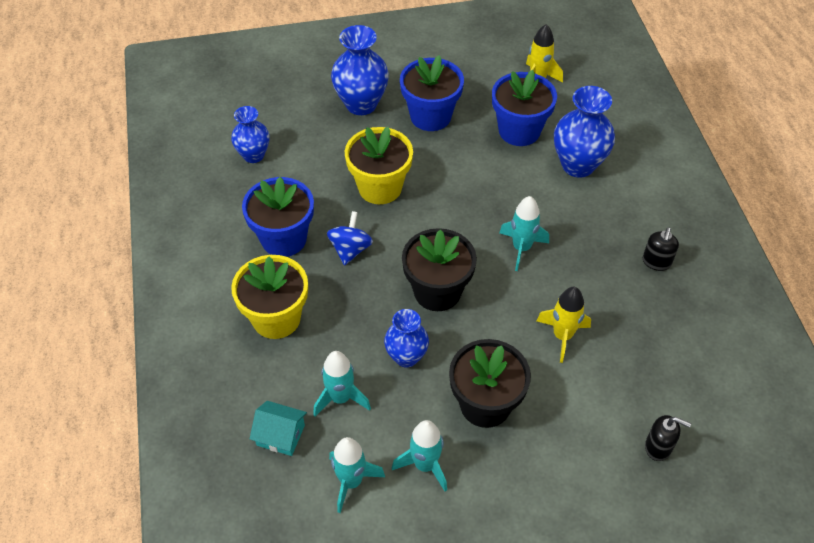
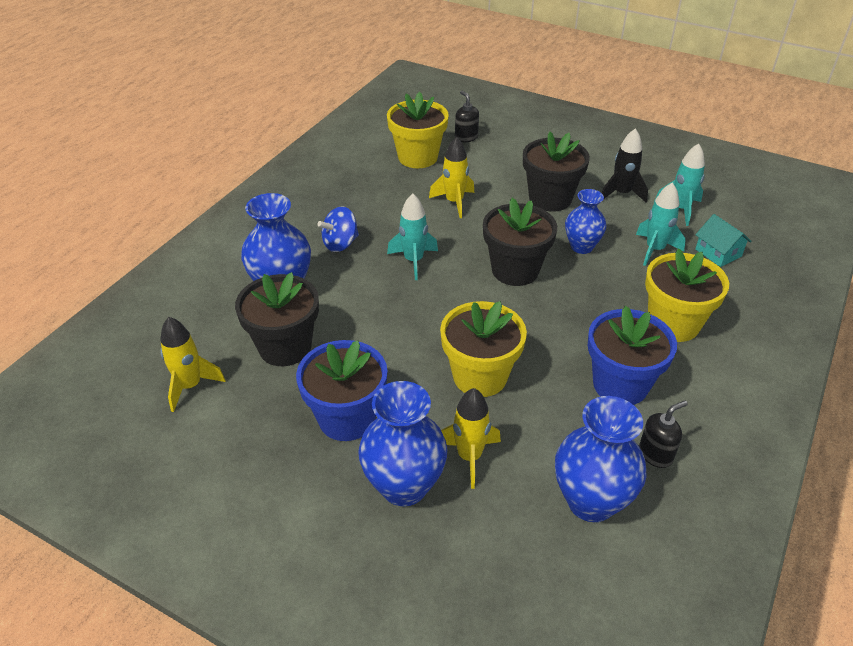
camera: 140 degrees left, 10 degrees down
(253, 155) = (591, 501): blue vase -> blue vase, size x1.56
(340, 138) = (469, 457): none -> yellow rocket
(350, 249) = (561, 339): blue spinning top -> blue spinning top (340, 244)
(425, 465) = (621, 194): turquoise rocket -> black rocket
(519, 131) = (285, 347): blue flower pot -> black flower pot
(656, 262) = (331, 203): black soap dispenser -> black soap dispenser (655, 454)
(664, 376) = (418, 157): none -> yellow flower pot

